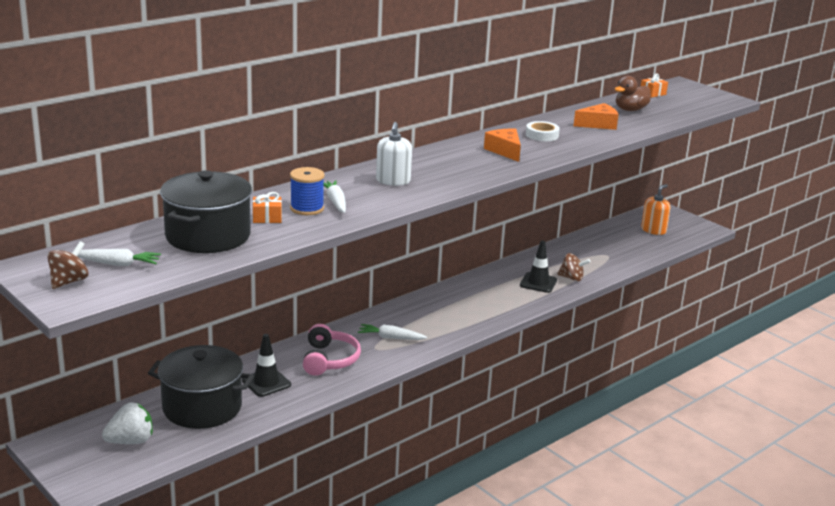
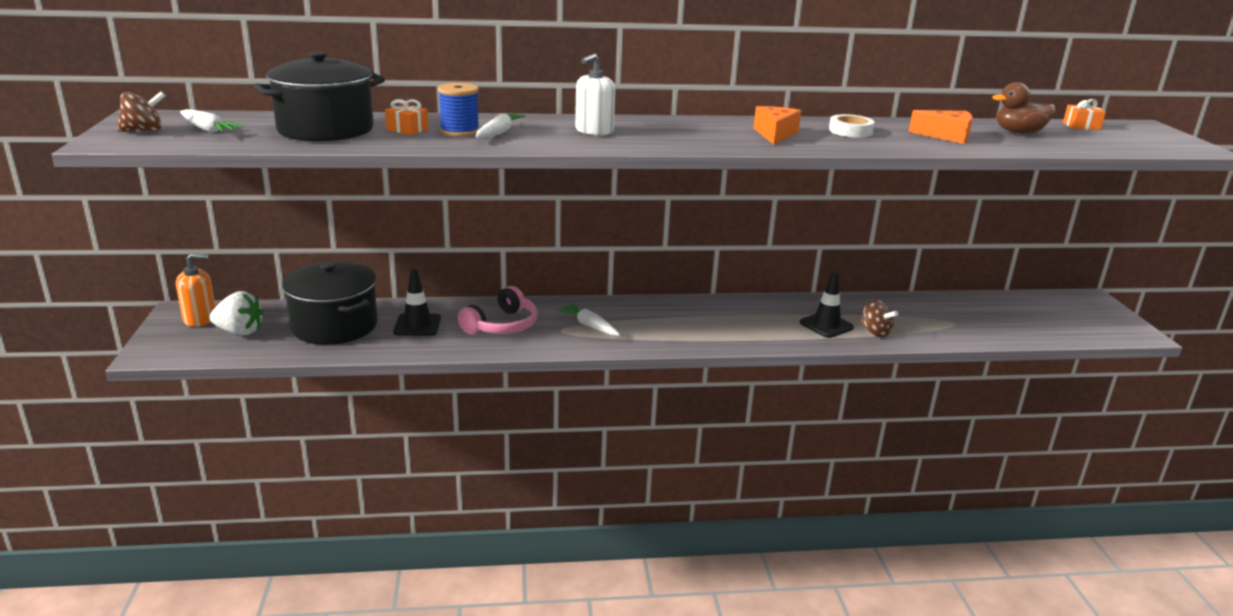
camera: 35 degrees right, 0 degrees up
(653, 230) = (1052, 315): orange soap dispenser -> orange soap dispenser (200, 318)

